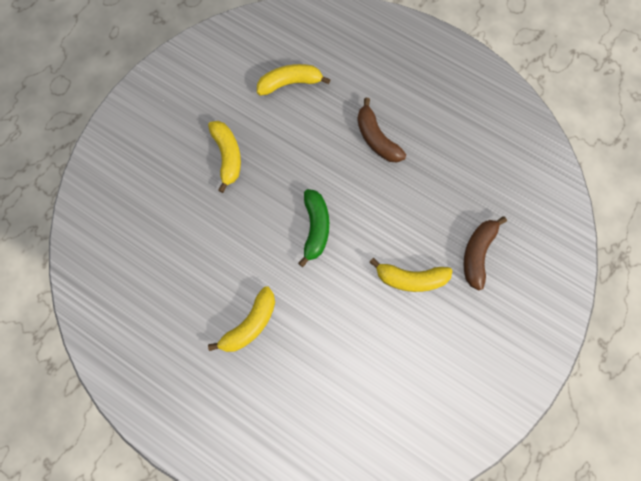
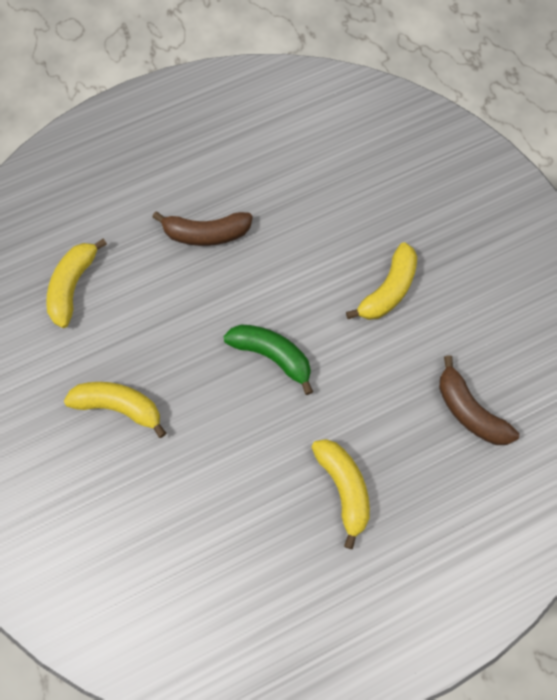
camera: 60 degrees left, 5 degrees down
(477, 253) = (398, 210): brown banana -> brown banana (469, 411)

